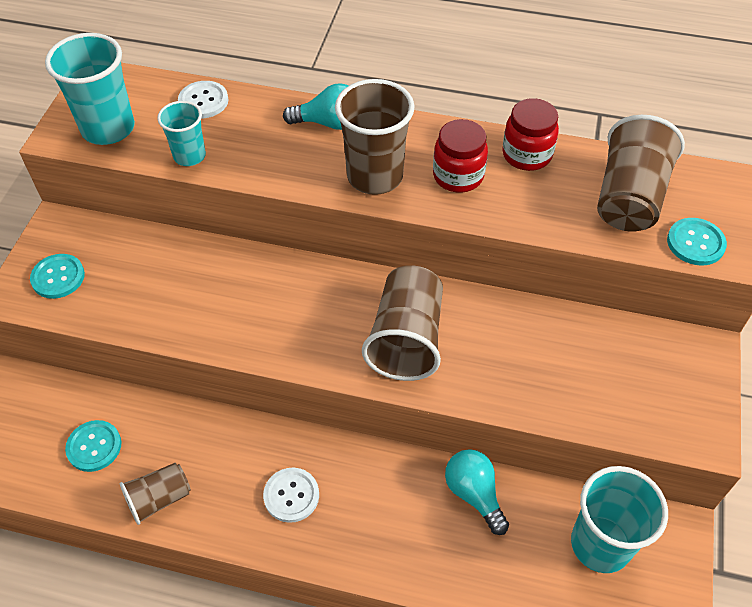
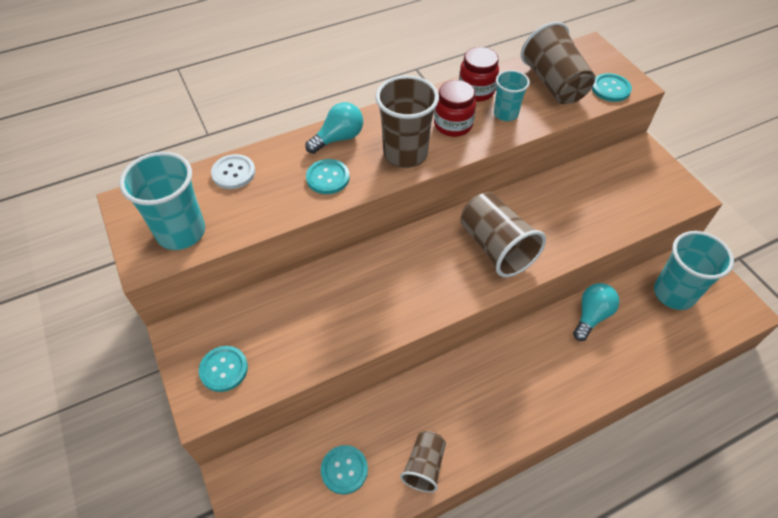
camera: 40 degrees left, 0 degrees up
(189, 156) = (267, 214): turquoise cup -> turquoise cup (505, 114)
(277, 155) = (328, 178): none -> turquoise button
(291, 495) = (500, 396): white button -> none
(474, 494) = (591, 316): turquoise light bulb -> turquoise light bulb turned 105 degrees clockwise

